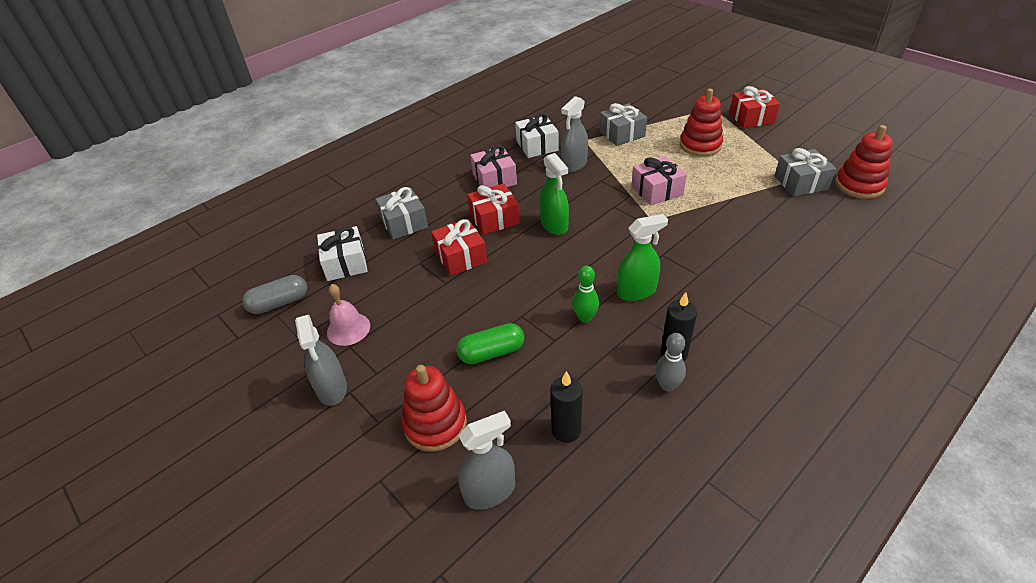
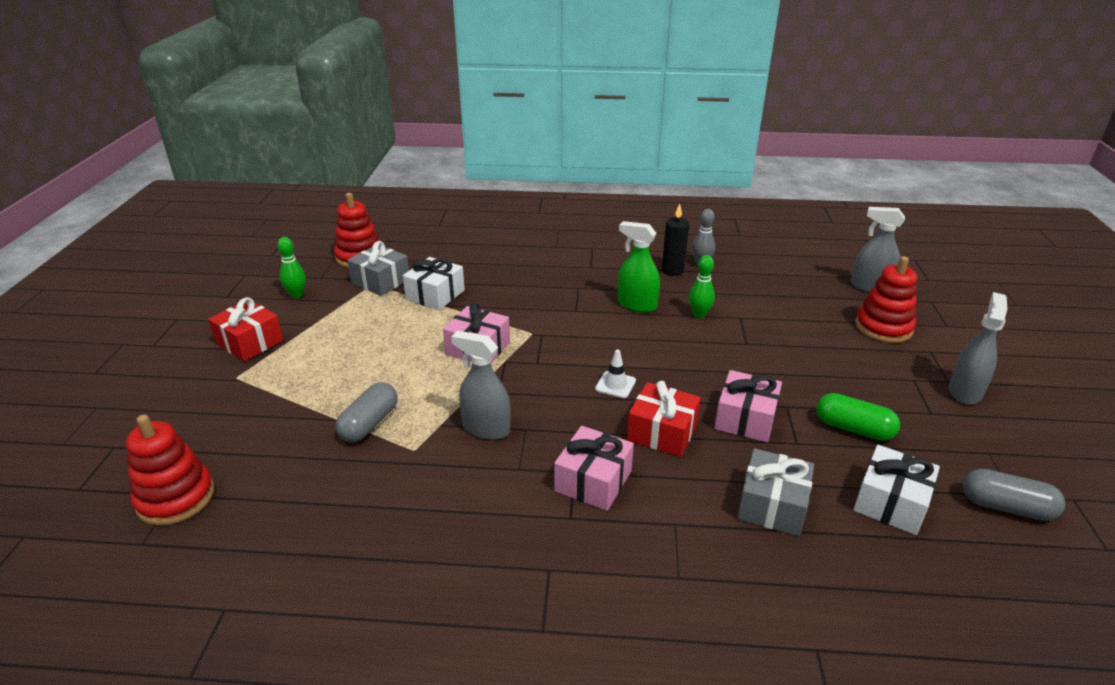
camera: 135 degrees left, 10 degrees down
(348, 329) = (924, 428): pink bell -> none
(461, 257) = (745, 419): red gift -> pink gift
(492, 352) = (798, 337): green capsule -> green capsule (853, 429)
(537, 146) = (471, 488): white gift -> white gift (435, 295)
(554, 225) = (615, 385): green spray bottle -> white traffic cone
(566, 430) = (792, 282): black candle -> none
(574, 165) = (486, 428): grey spray bottle -> grey spray bottle turned 150 degrees counterclockwise
(622, 134) = (369, 423): grey gift -> grey capsule
(700, 145) = (351, 354): red stacking toy -> red stacking toy (175, 498)
(808, 145) = (296, 295): none -> green bowling pin

